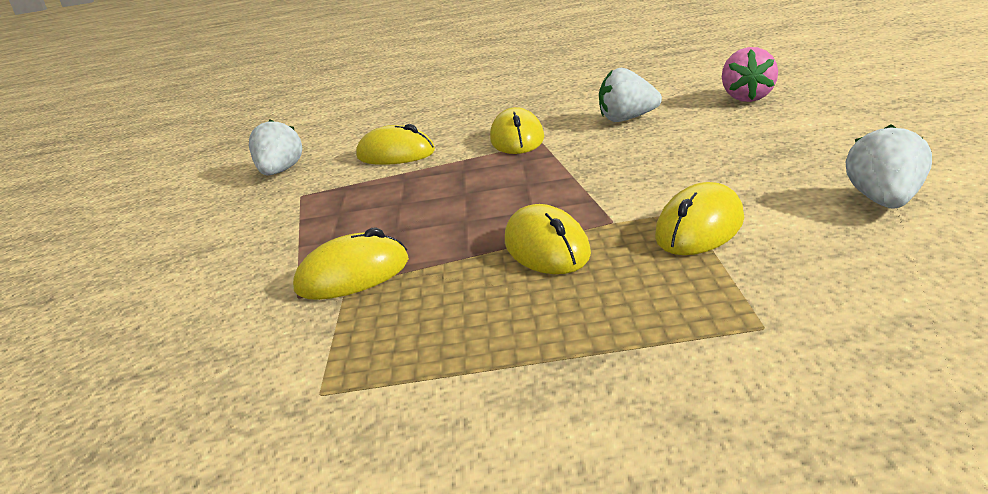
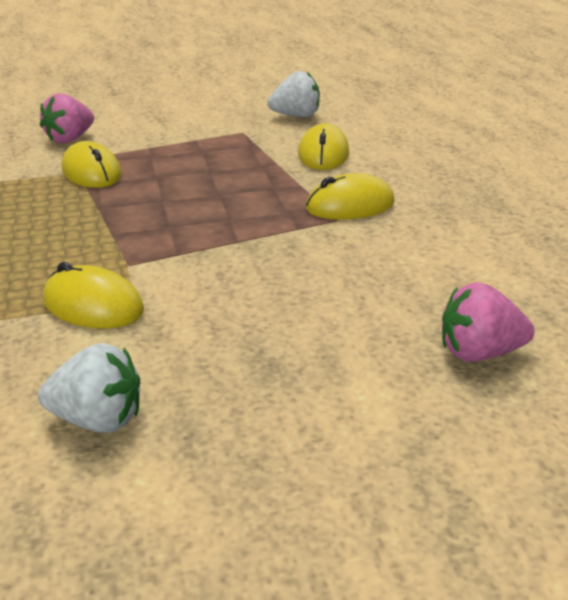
camera: 75 degrees right, 5 degrees up
(211, 310) = (70, 139): none -> pink strawberry
(547, 248) = (94, 237): yellow mouse -> none
(627, 119) = (402, 265): white strawberry -> none

